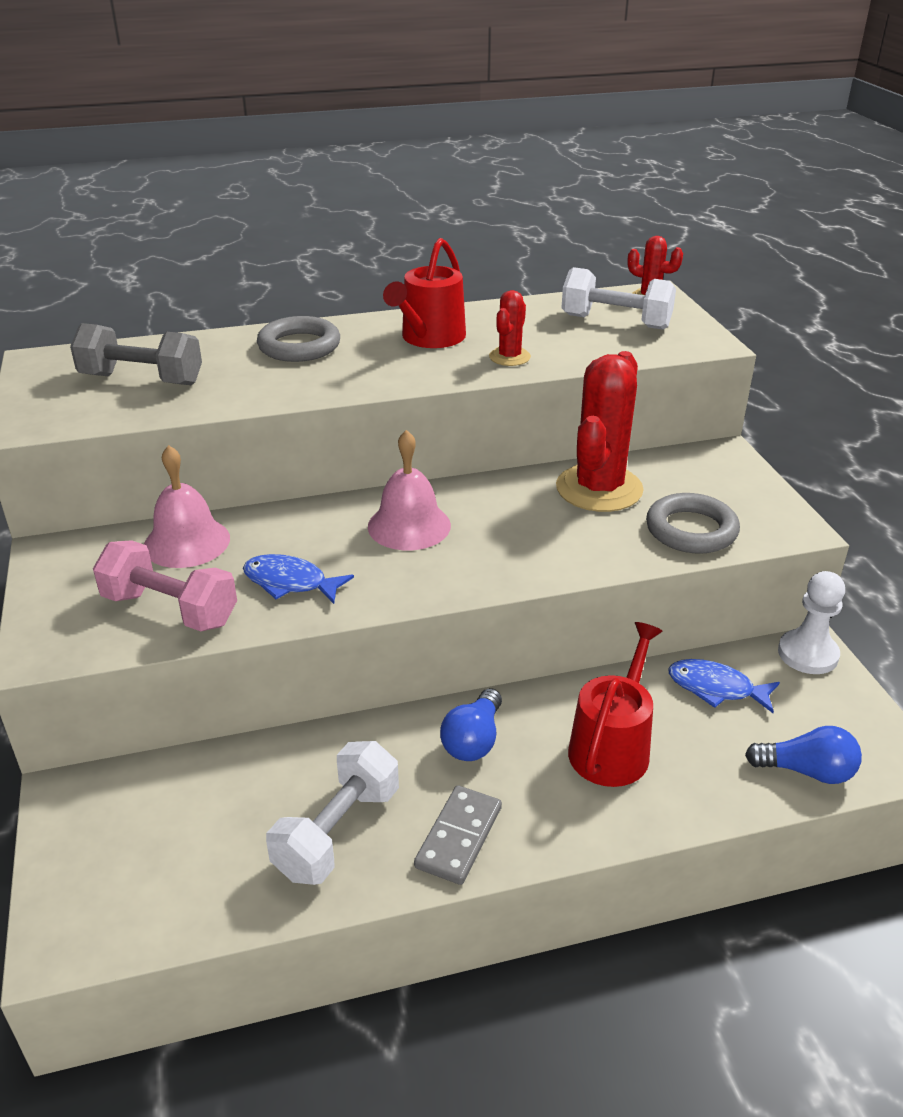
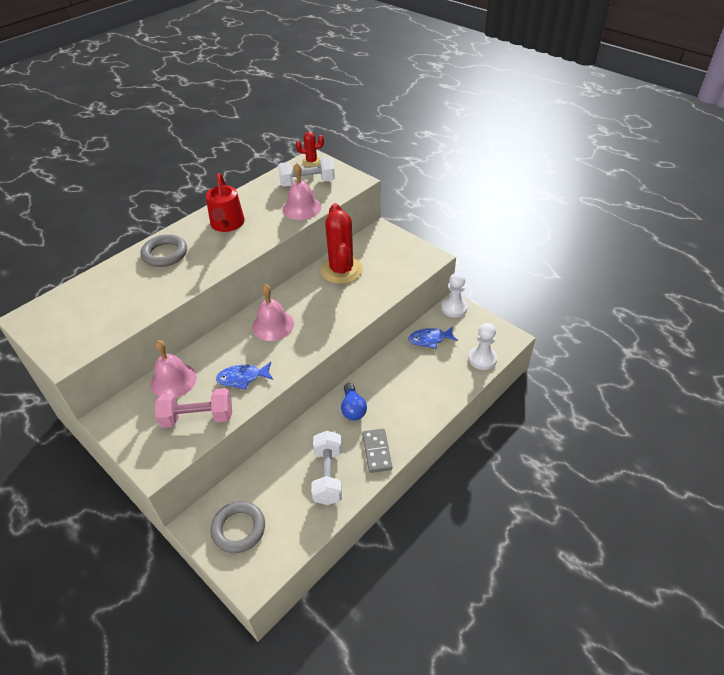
camera: 30 degrees left, 10 degrees up
(142, 380) = (99, 307): grey dumbbell -> none
(509, 357) = (275, 222): red cactus -> none
(573, 352) = (302, 208): none -> pink bell
(612, 747) = (408, 384): red watering can -> none
(691, 530) = (393, 275): grey ring -> grey ring (238, 529)
(806, 771) = (482, 359): blue light bulb -> white pawn

